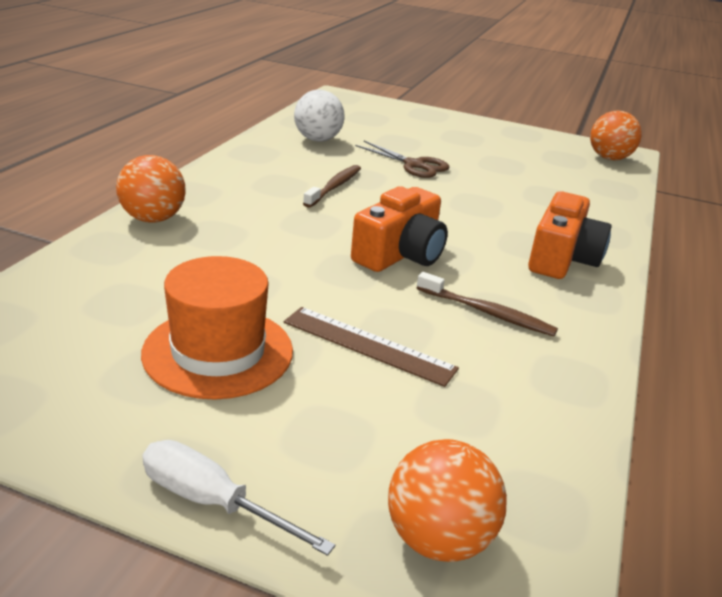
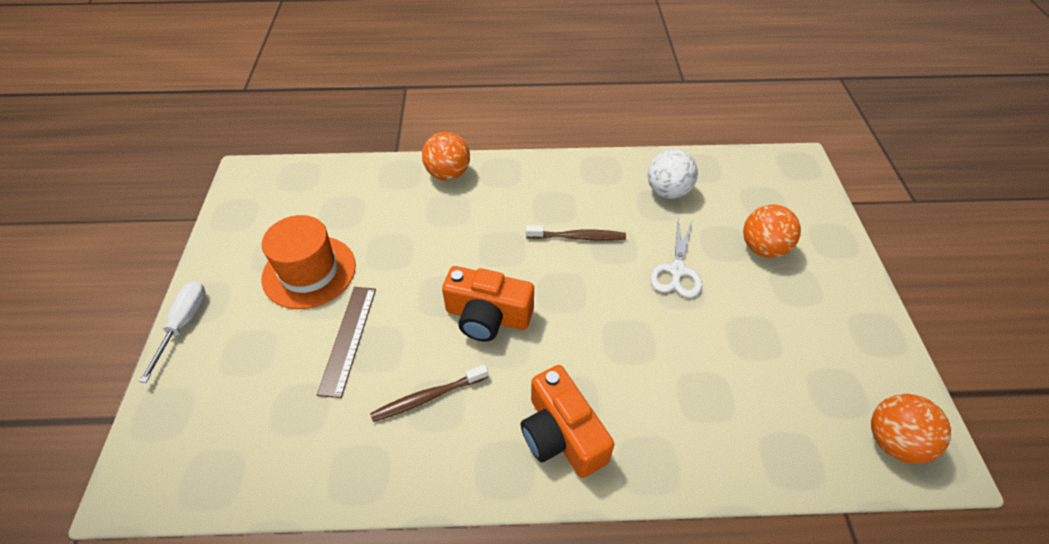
camera: 70 degrees right, 20 degrees up
(414, 165) = (677, 271): brown scissors -> white scissors
(438, 538) = (175, 430): orange ball -> orange ball (763, 248)
(487, 312) = (428, 397): brown toothbrush -> brown toothbrush turned 60 degrees clockwise
(562, 258) = (561, 434): orange camera -> orange camera turned 60 degrees clockwise

